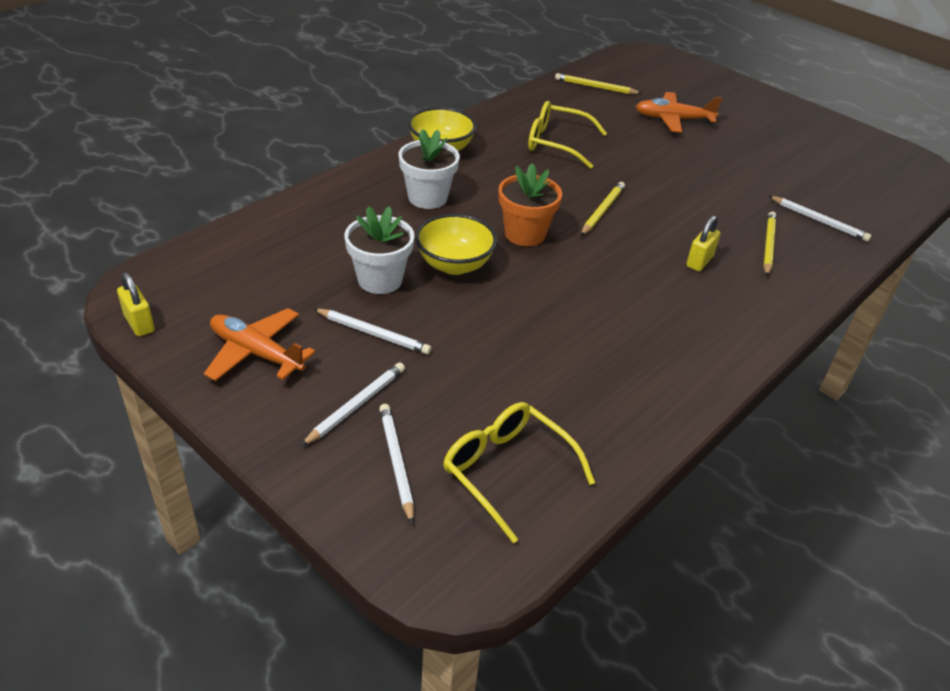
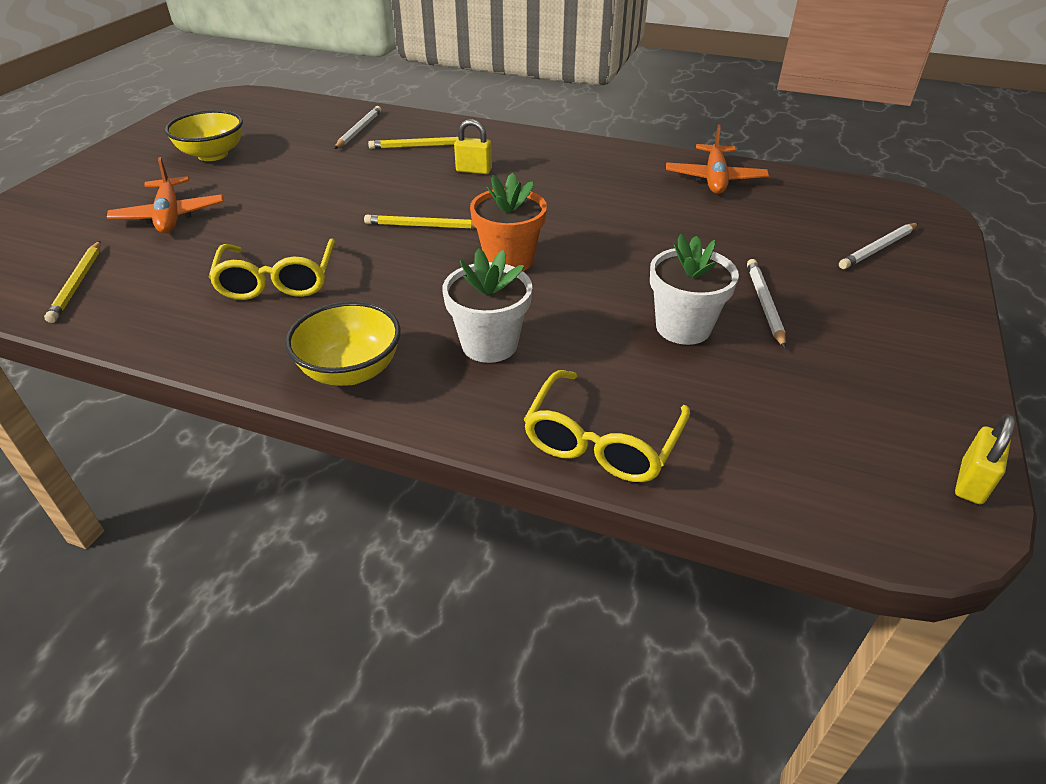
camera: 110 degrees left, 0 degrees up
(256, 353) = (883, 366): orange plane -> orange plane (714, 179)
(356, 405) = (855, 284): white pencil -> none
(454, 265) = (606, 288): yellow bowl -> yellow bowl (213, 154)
(507, 471) = (818, 205): yellow glasses -> yellow glasses (602, 441)

